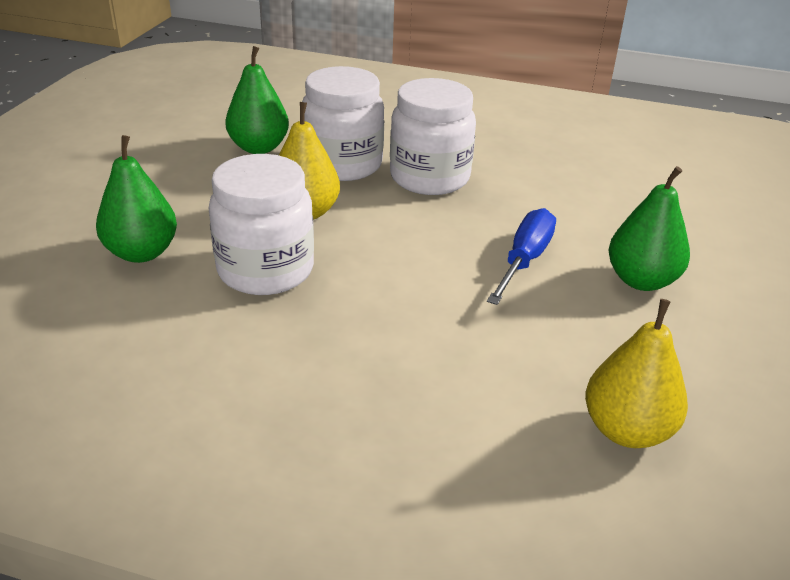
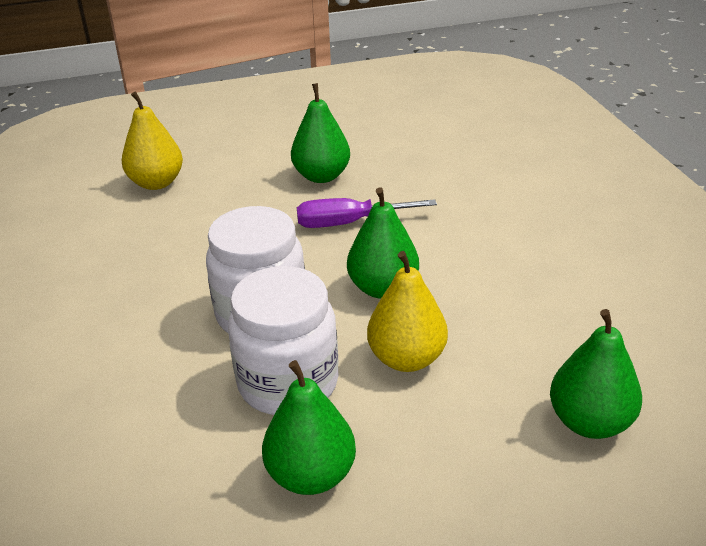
camera: 120 degrees left, 0 degrees up
(265, 270) = (514, 333): white jar -> none
(400, 236) = (383, 288): none -> green pear
(524, 260) = (349, 223): blue screwdriver -> purple screwdriver
(627, 430) = (473, 150): yellow pear -> yellow pear (156, 183)

